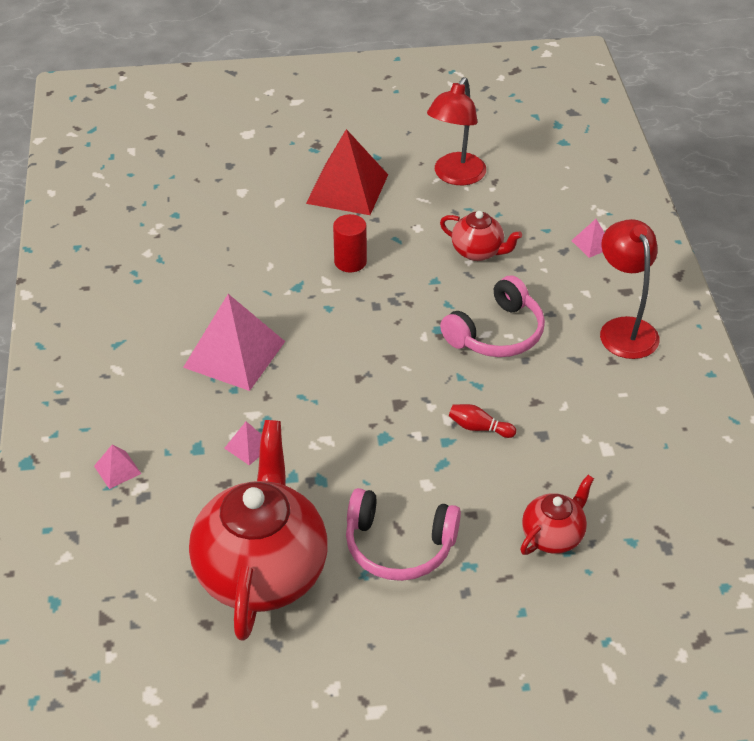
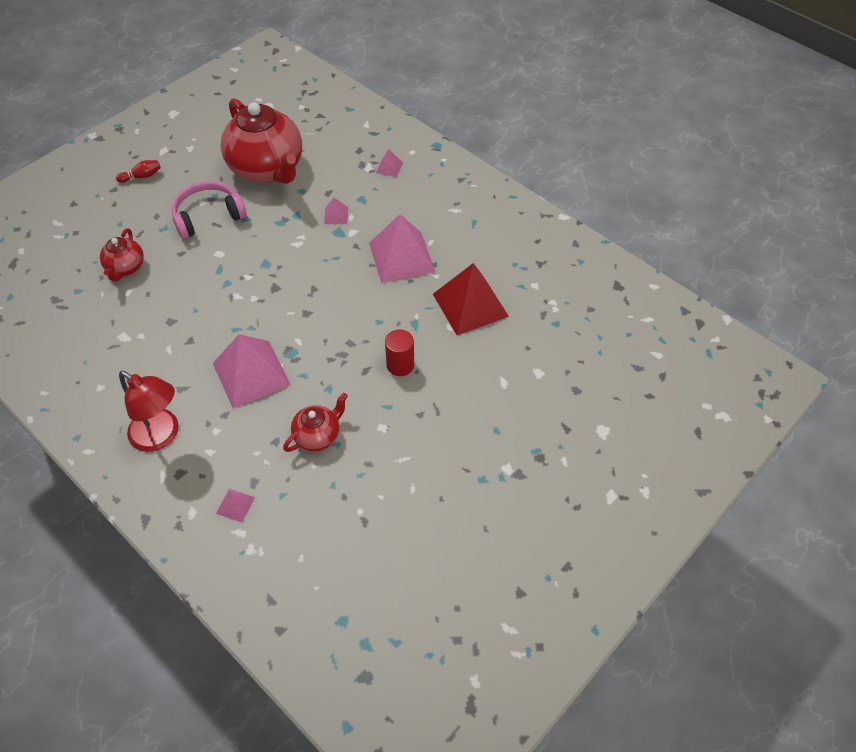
camera: 140 degrees right, 10 degrees up
(347, 189) = (469, 428): red pyramid -> red pyramid (470, 305)
(455, 176) = (400, 503): red lamp -> none
(478, 252) = (318, 435): red teapot -> red teapot turned 150 degrees clockwise
(479, 428) = (213, 302): red bowling pin -> red bowling pin (142, 176)
(496, 333) = (251, 374): pink headphones -> pink pyramid

